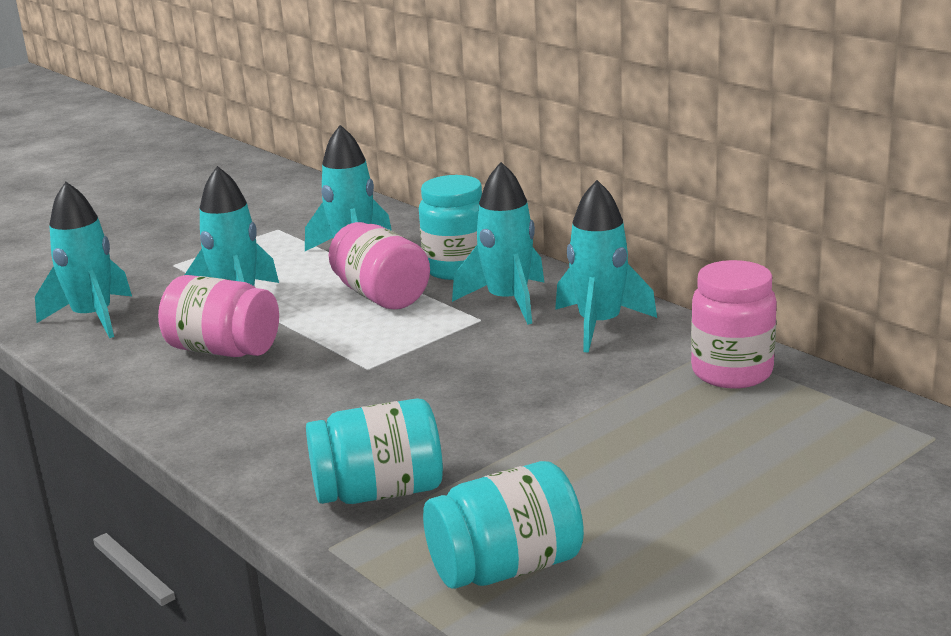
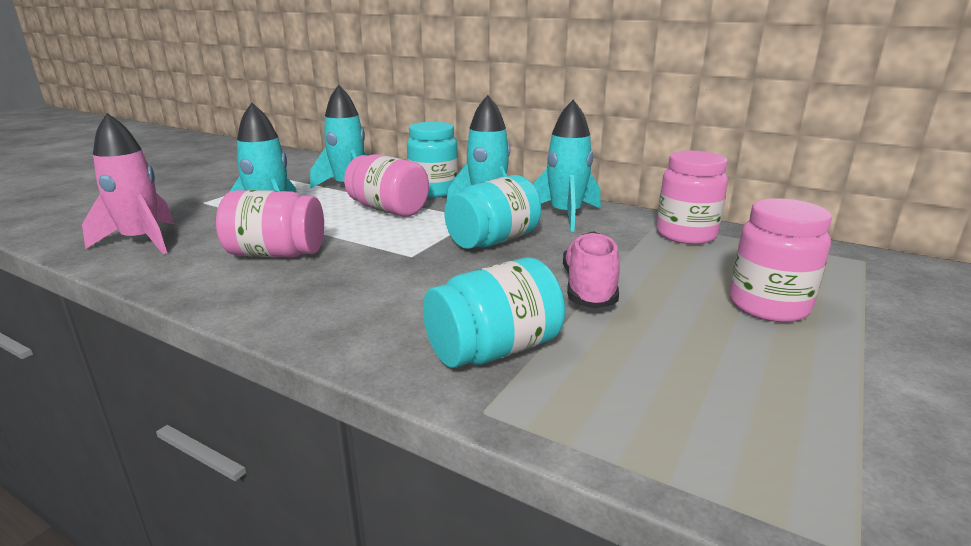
camera: 20 degrees left, 0 degrees up
(93, 318) = (142, 241): turquoise rocket -> pink rocket
(506, 568) = (671, 404): turquoise jar -> turquoise jar (493, 241)
(536, 435) = (589, 289): none -> pink shoe
(726, 482) = (768, 306): none -> pink jar

